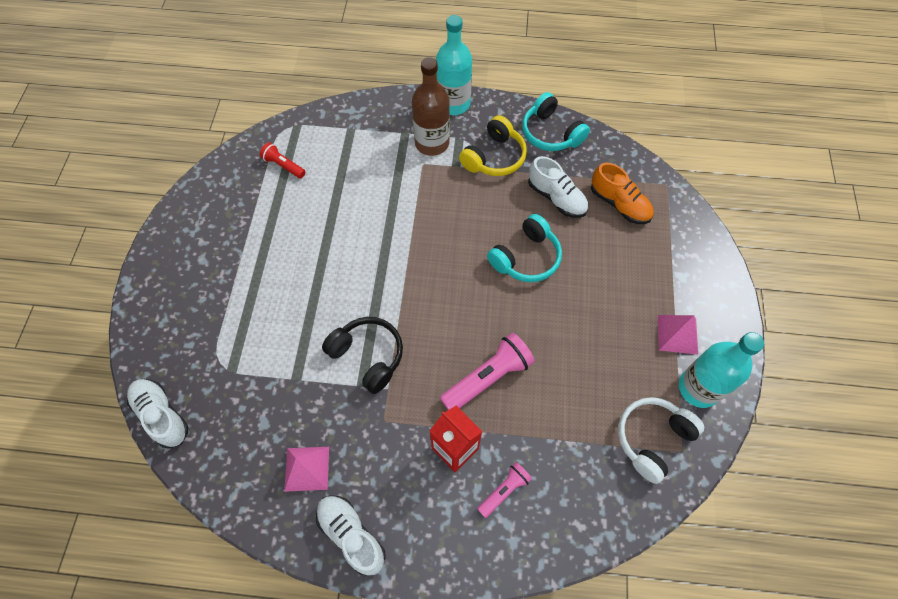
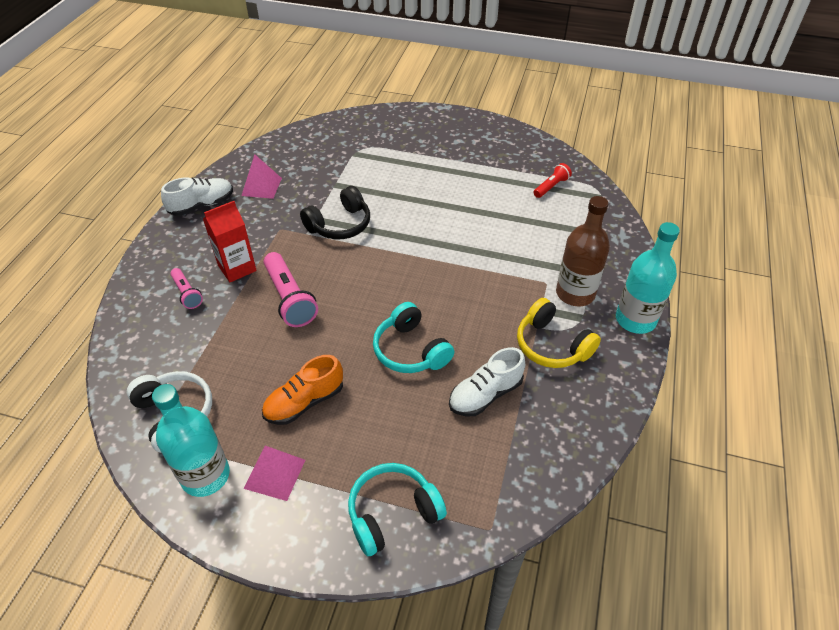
camera: 100 degrees right, 15 degrees down
(162, 415) = (332, 123): white shoe -> none
(550, 133) = (587, 409): turquoise headphones -> turquoise headphones (392, 513)
(619, 204) = (466, 460): orange shoe -> orange shoe (304, 402)

